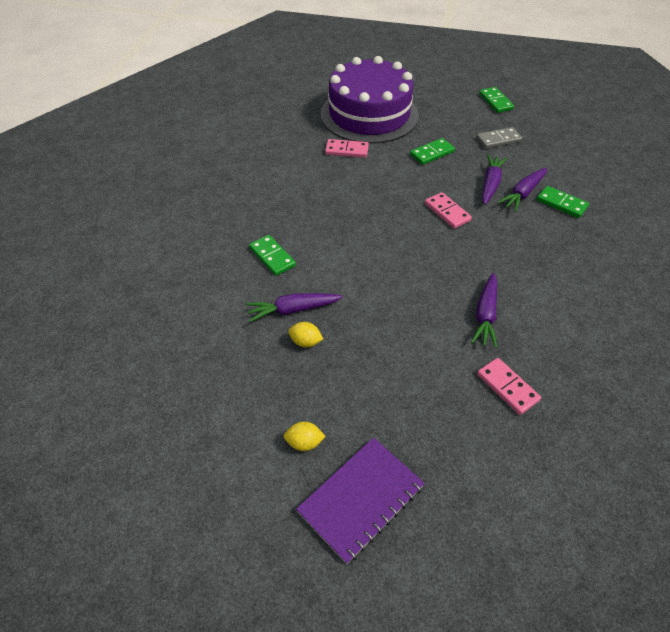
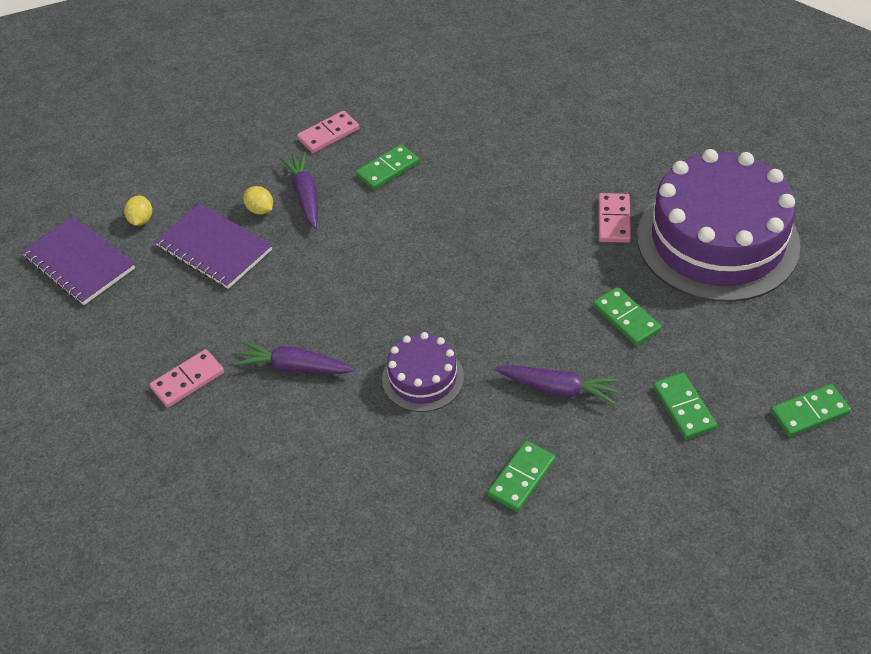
camera: 90 degrees right, 0 degrees up
(305, 342) = (260, 210): yellow lemon -> yellow lemon turned 60 degrees counterclockwise
(351, 375) = (214, 248): none -> purple notebook
(447, 212) = (486, 334): pink domino -> pink domino (328, 134)
(488, 244) = (423, 378): none -> purple cake
(498, 140) = (684, 408): grey domino -> green domino
(523, 194) = (540, 429): purple carrot -> none

